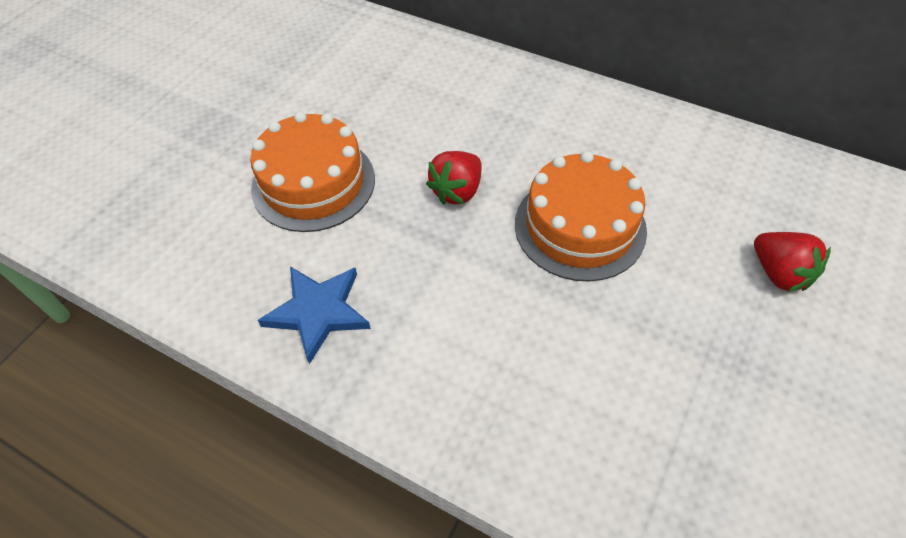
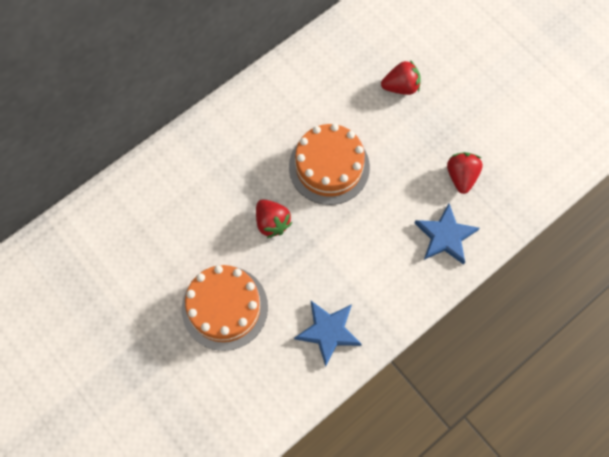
camera: 70 degrees left, 15 degrees up
(556, 431) = (445, 236): none -> blue star
(684, 421) = (461, 176): none -> red strawberry

